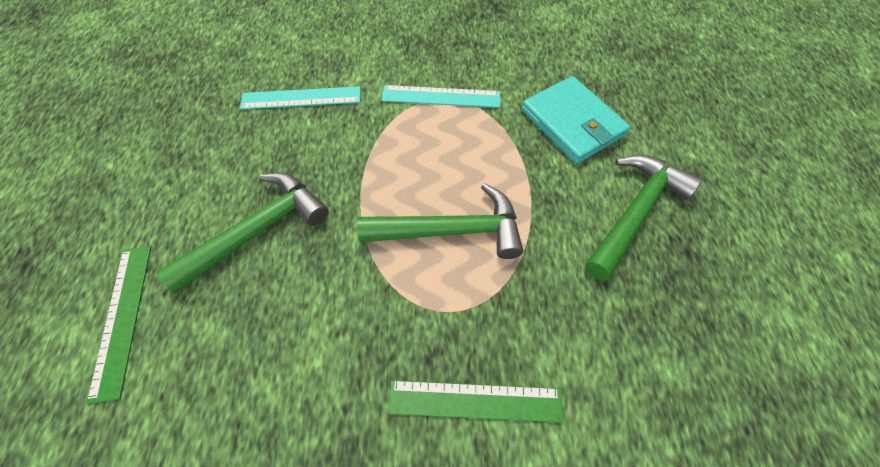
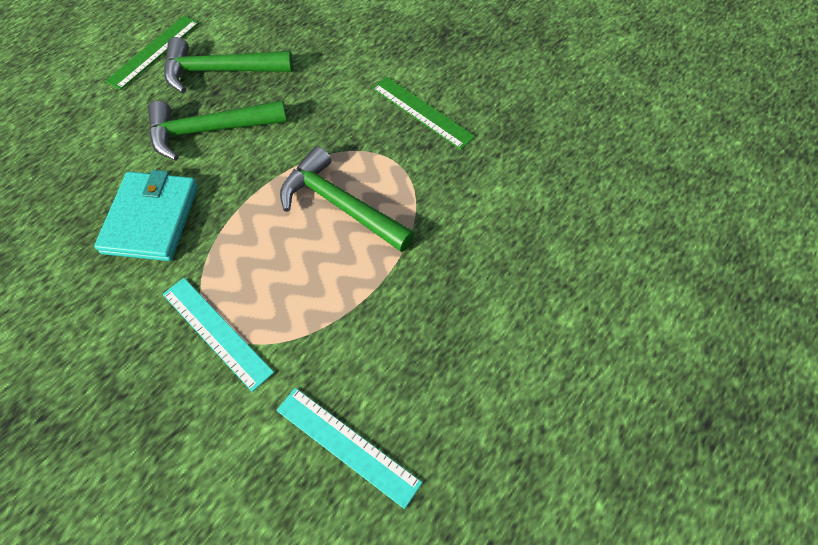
camera: 140 degrees left, 0 degrees up
(123, 318) = (625, 308): green ruler -> green ruler (153, 51)
(257, 231) = (486, 310): green hammer -> green hammer (220, 71)

